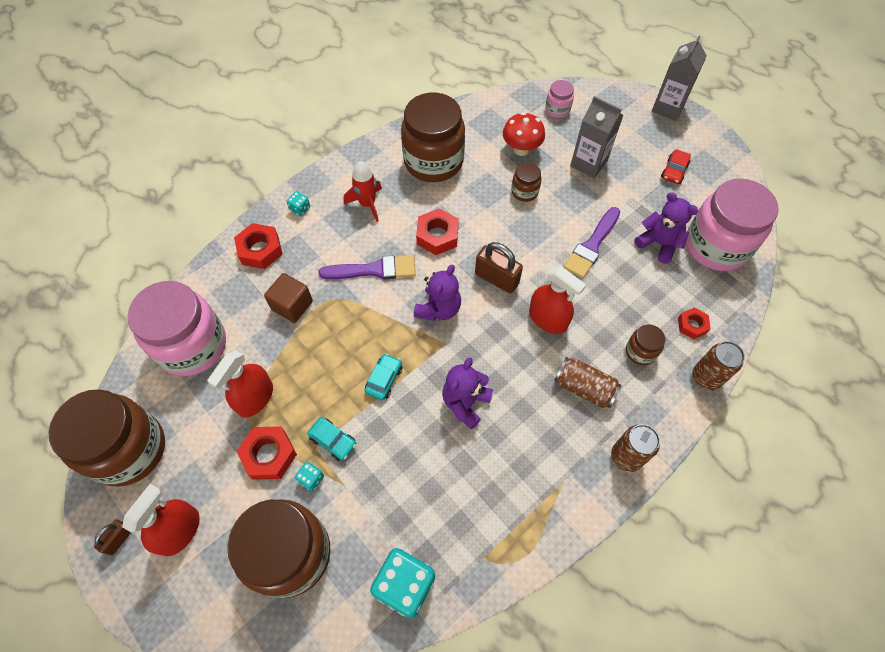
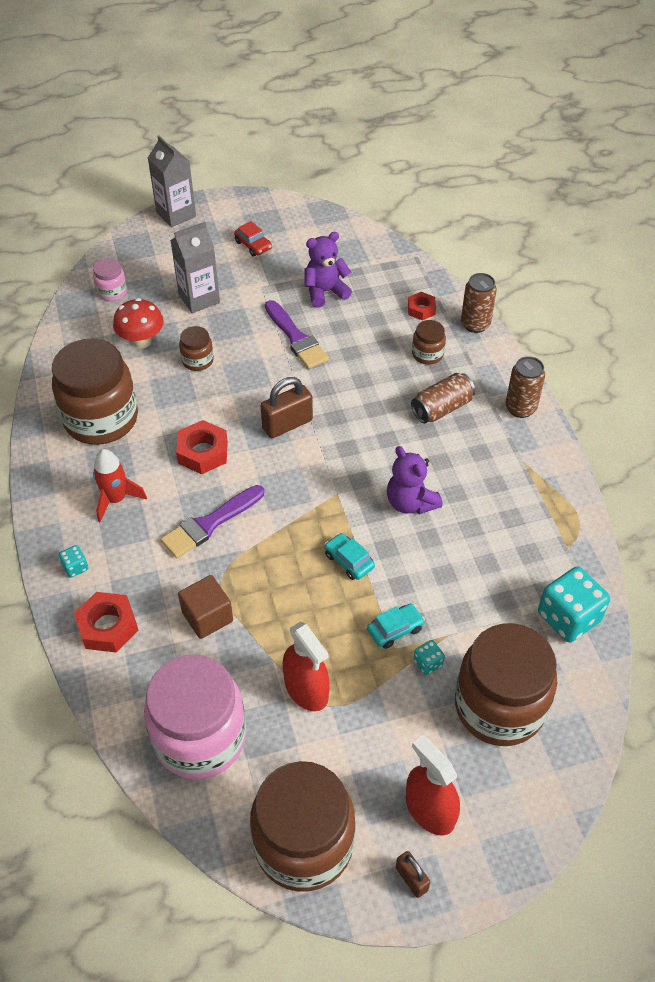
camera: 65 degrees left, 10 degrees down
(269, 455) = (382, 695): red nut -> none
(374, 270) = (209, 524): purple brush -> purple brush turned 150 degrees counterclockwise
(438, 309) = (293, 484): purple teddy bear -> none
(548, 319) = (356, 404): red spray bottle -> none
(716, 246) = (352, 257): pink jar -> none

